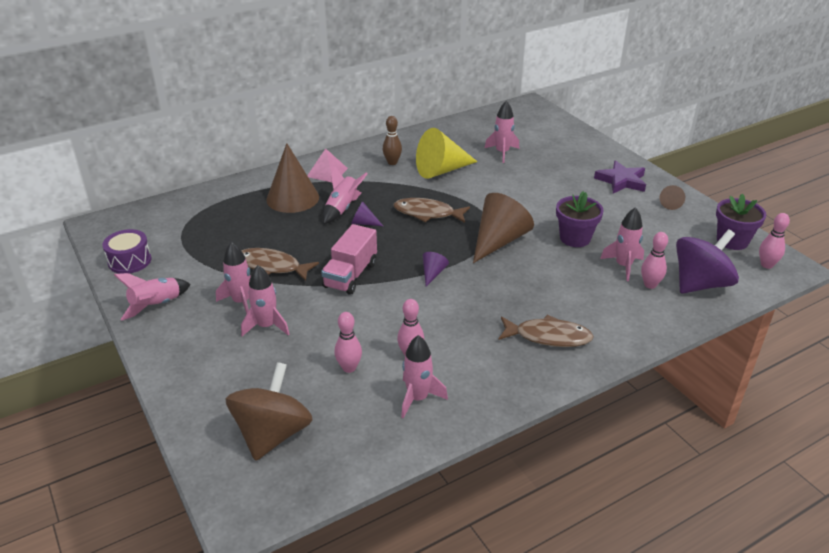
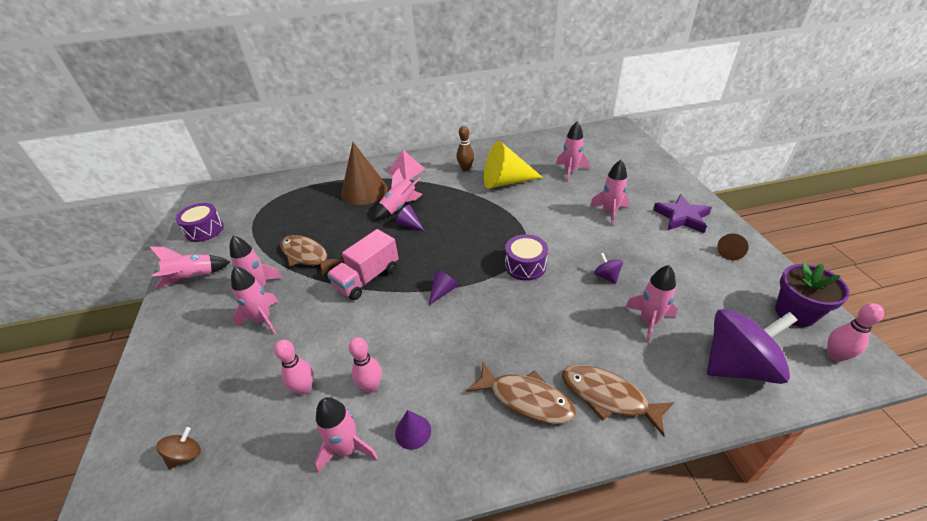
camera: 20 degrees right, 5 degrees up
(273, 434) = (186, 455): brown spinning top -> brown spinning top, size x0.43
(427, 213) = (471, 224): brown fish -> brown fish (608, 397)
(467, 376) = (413, 431): none -> purple cone
(499, 241) = (525, 265): brown cone -> purple drum
(556, 185) = (609, 212): none -> pink rocket
(575, 238) = (606, 276): purple flower pot -> purple spinning top
(650, 285) = (673, 353): pink bowling pin -> none

